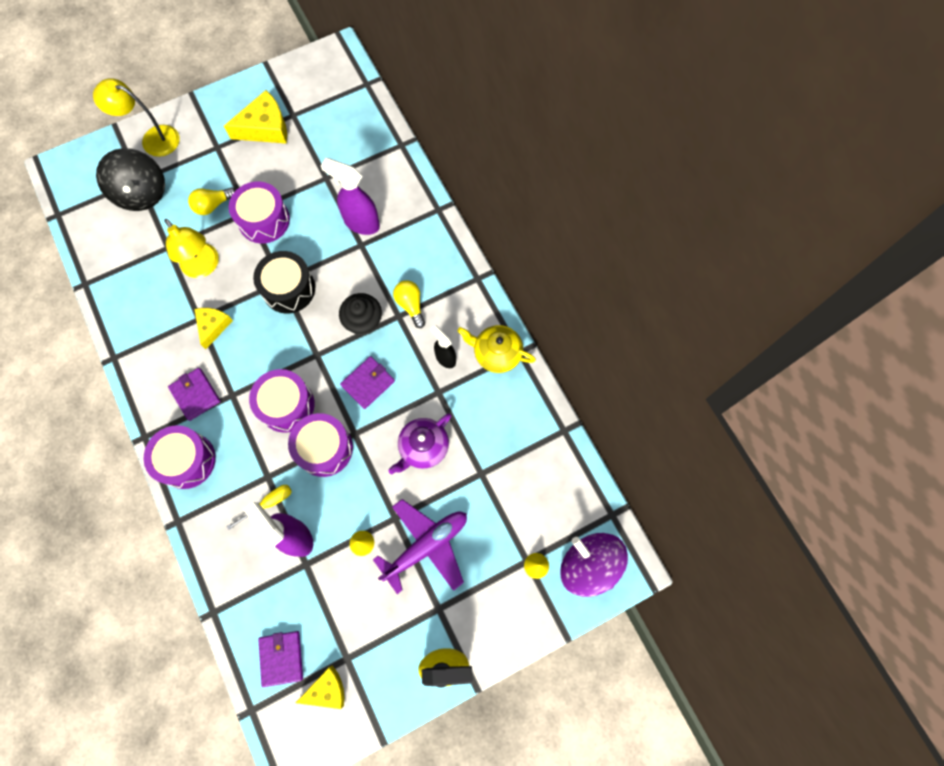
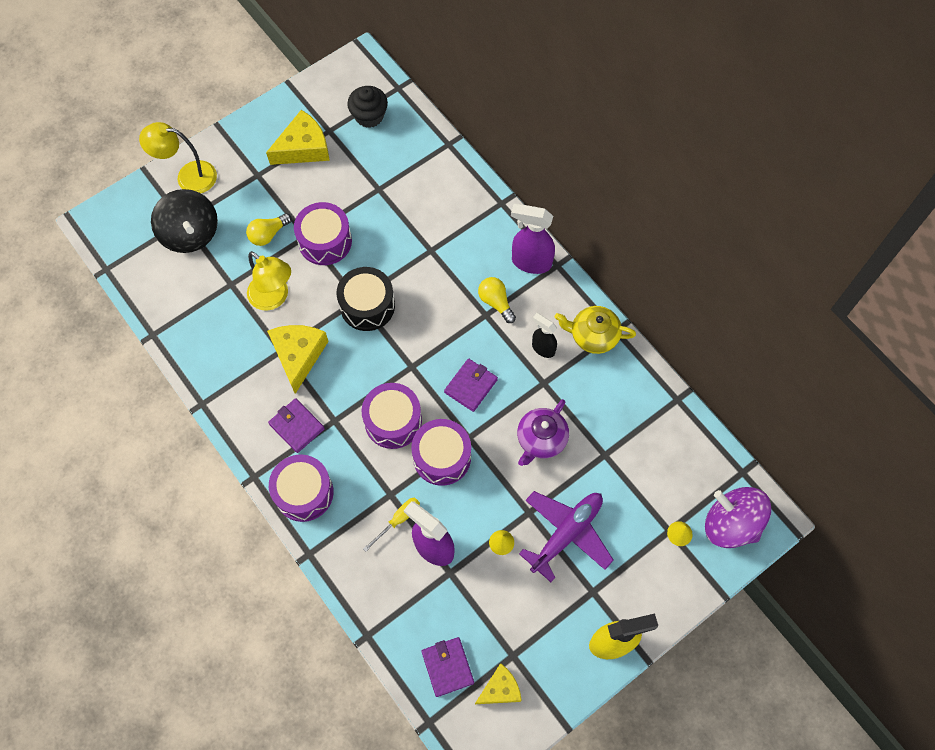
camera: 10 degrees left, 5 degrees down
(213, 326) = (298, 355): yellow cheese -> yellow cheese, size x1.59
(361, 223) = (426, 228): purple spray bottle -> purple spray bottle (530, 262)
(363, 321) = (452, 326): black cupcake -> black cupcake (369, 116)

